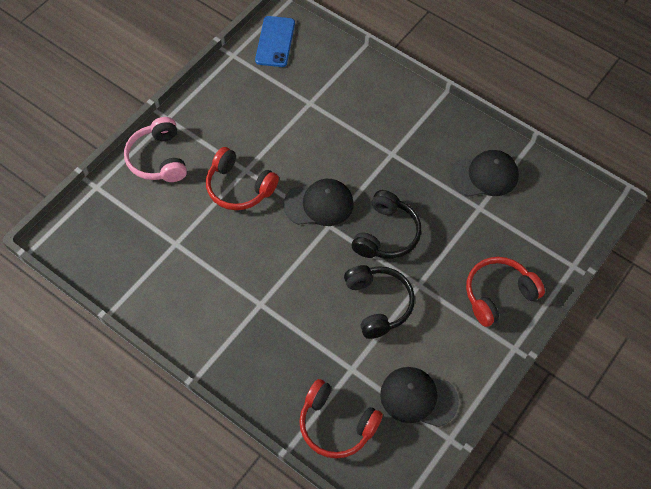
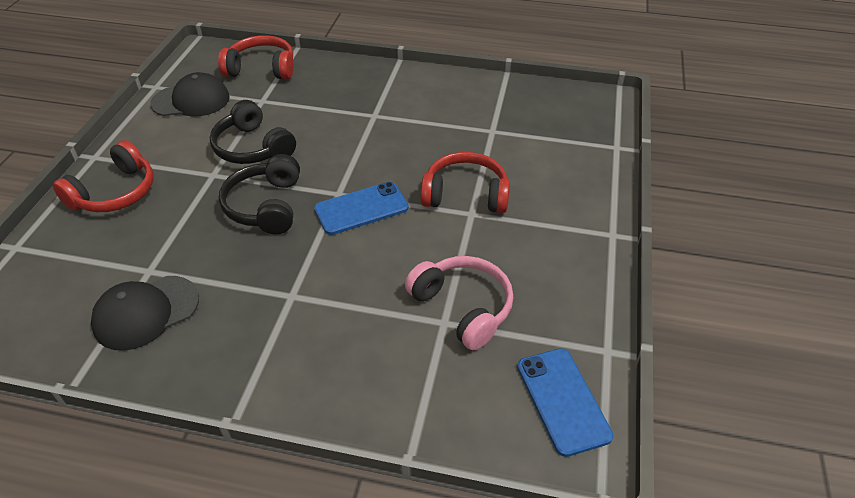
camera: 155 degrees right, 15 degrees down
(159, 159) = (579, 191): pink headphones -> pink headphones (462, 307)
(319, 204) = (361, 208): black cap -> blue phone

